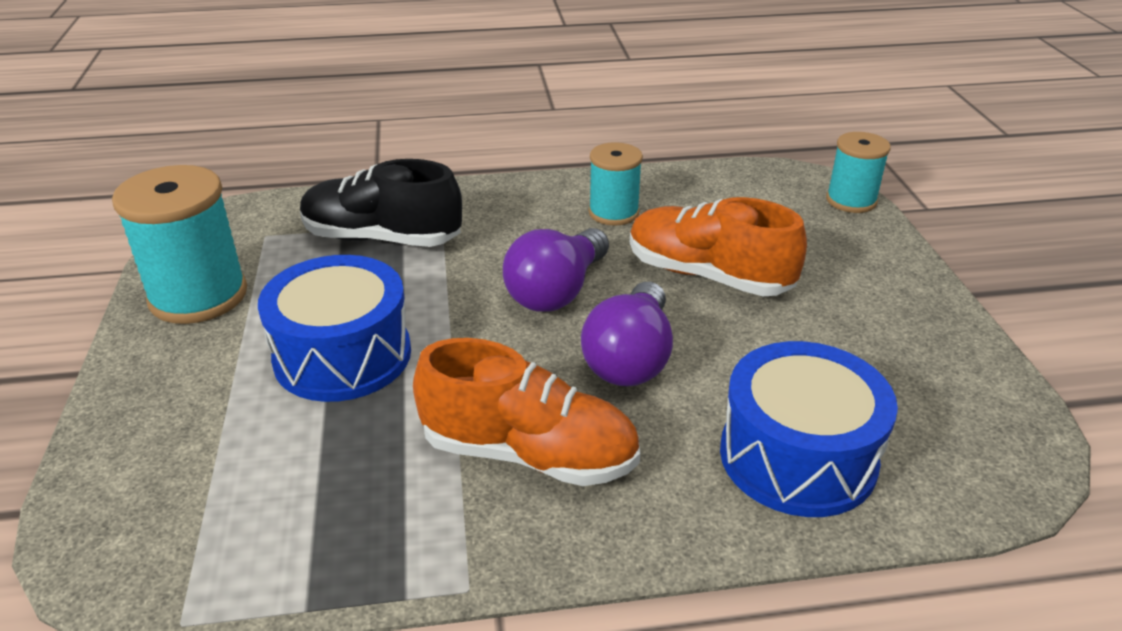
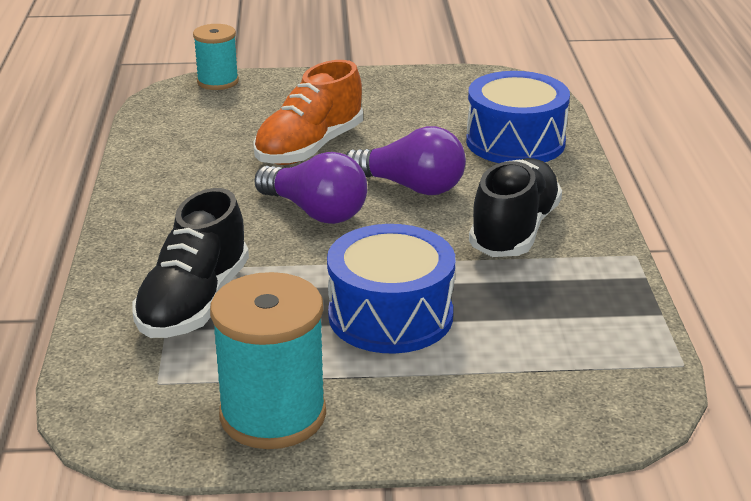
camera: 85 degrees left, 5 degrees down
(529, 454) = (514, 231): orange shoe -> black shoe
(613, 213) = (194, 179): turquoise spool -> none

